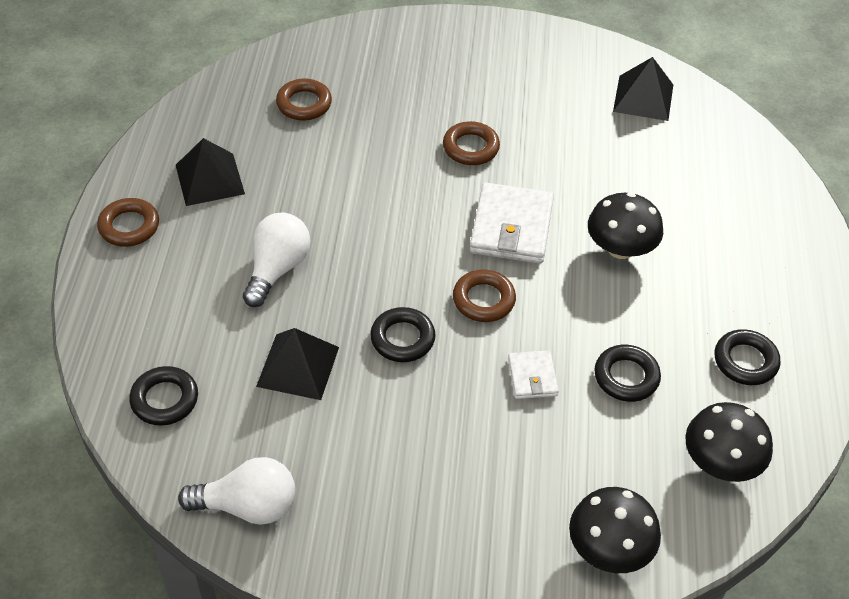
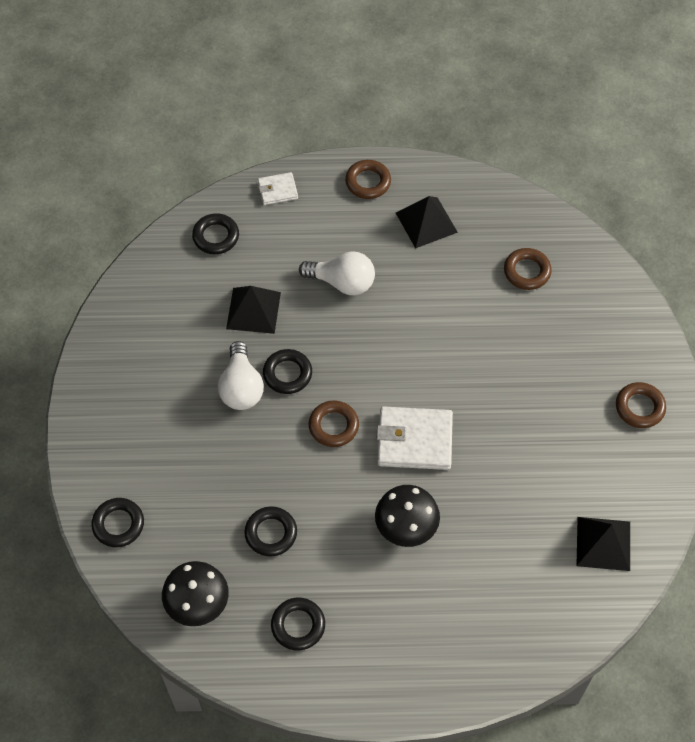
camera: 85 degrees right, 10 degrees up
(248, 506) = (137, 300): white light bulb -> white light bulb (241, 387)
(471, 148) = (502, 402): brown ring -> brown ring (639, 407)
(532, 377) = (262, 465): white wallet -> white wallet (277, 190)
(609, 549) = (118, 524): black mushroom -> black ring

